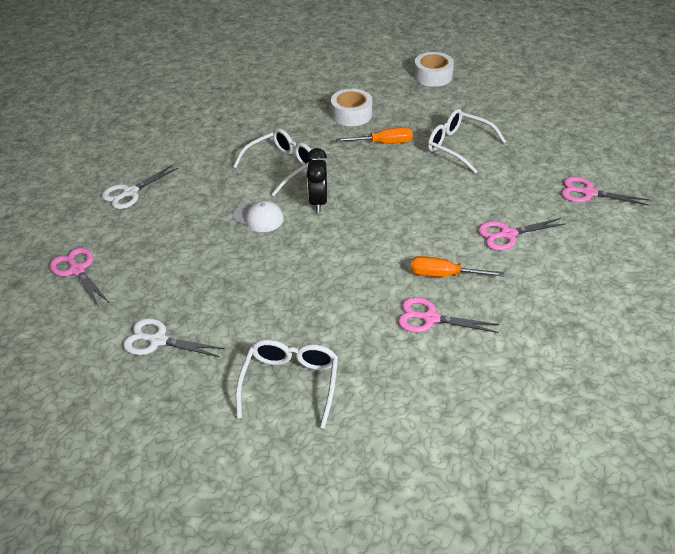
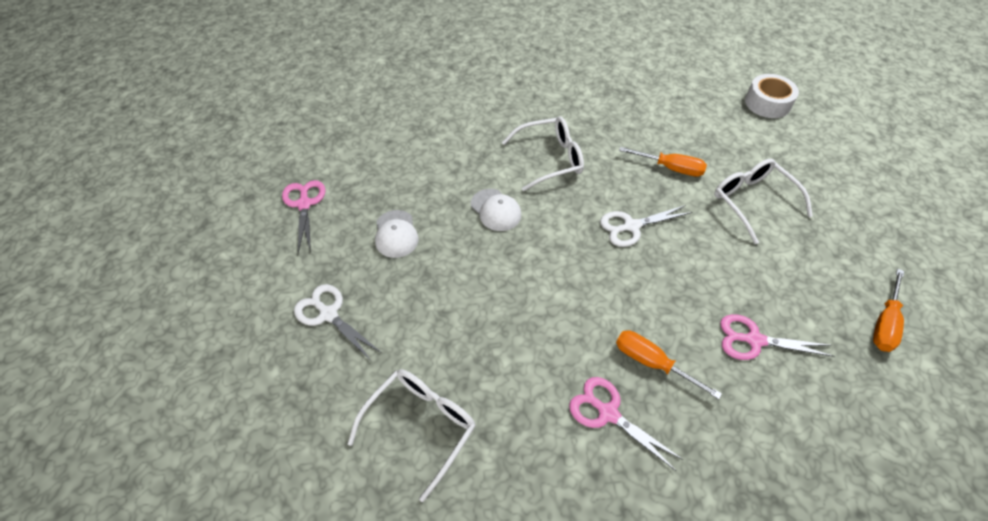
camera: 25 degrees right, 10 degrees up
(130, 192) = (394, 137): white scissors -> white scissors (631, 226)
(180, 263) = (396, 234): none -> white cap
(318, 202) = (564, 215): black clock -> none
(351, 114) = (653, 121): white tape -> none
(588, 193) = (884, 323): pink scissors -> orange screwdriver

